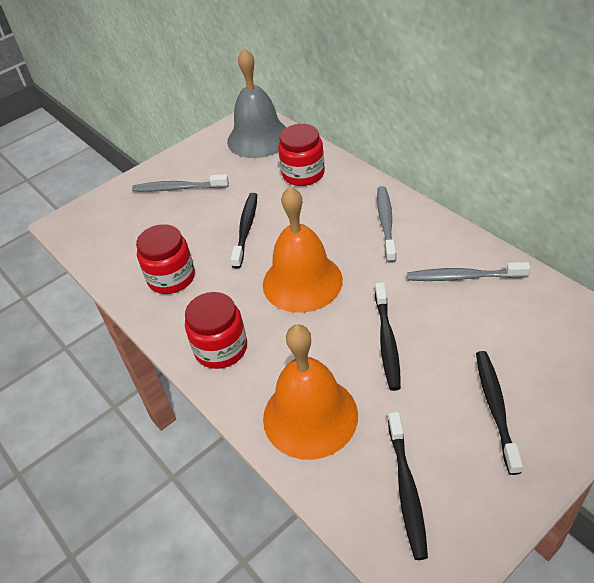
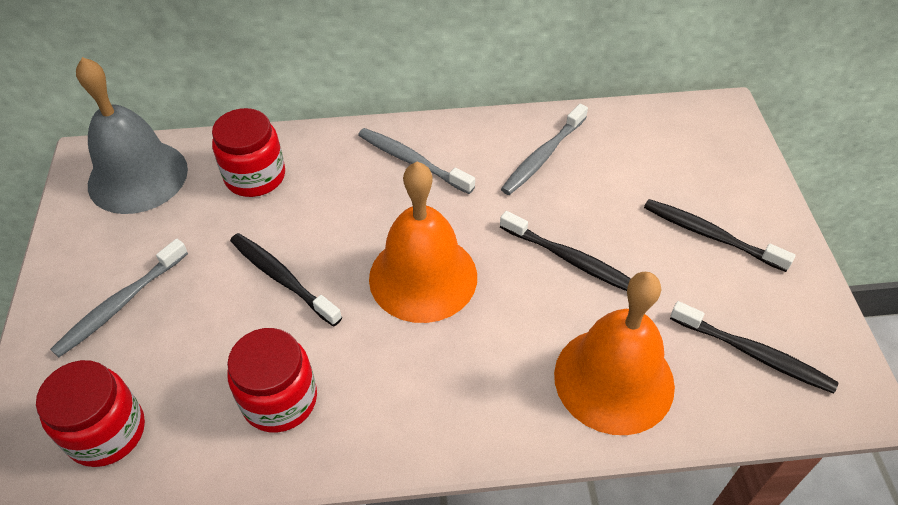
camera: 60 degrees left, 5 degrees up
(221, 348) = (449, 409): red jar -> red jar (106, 432)

